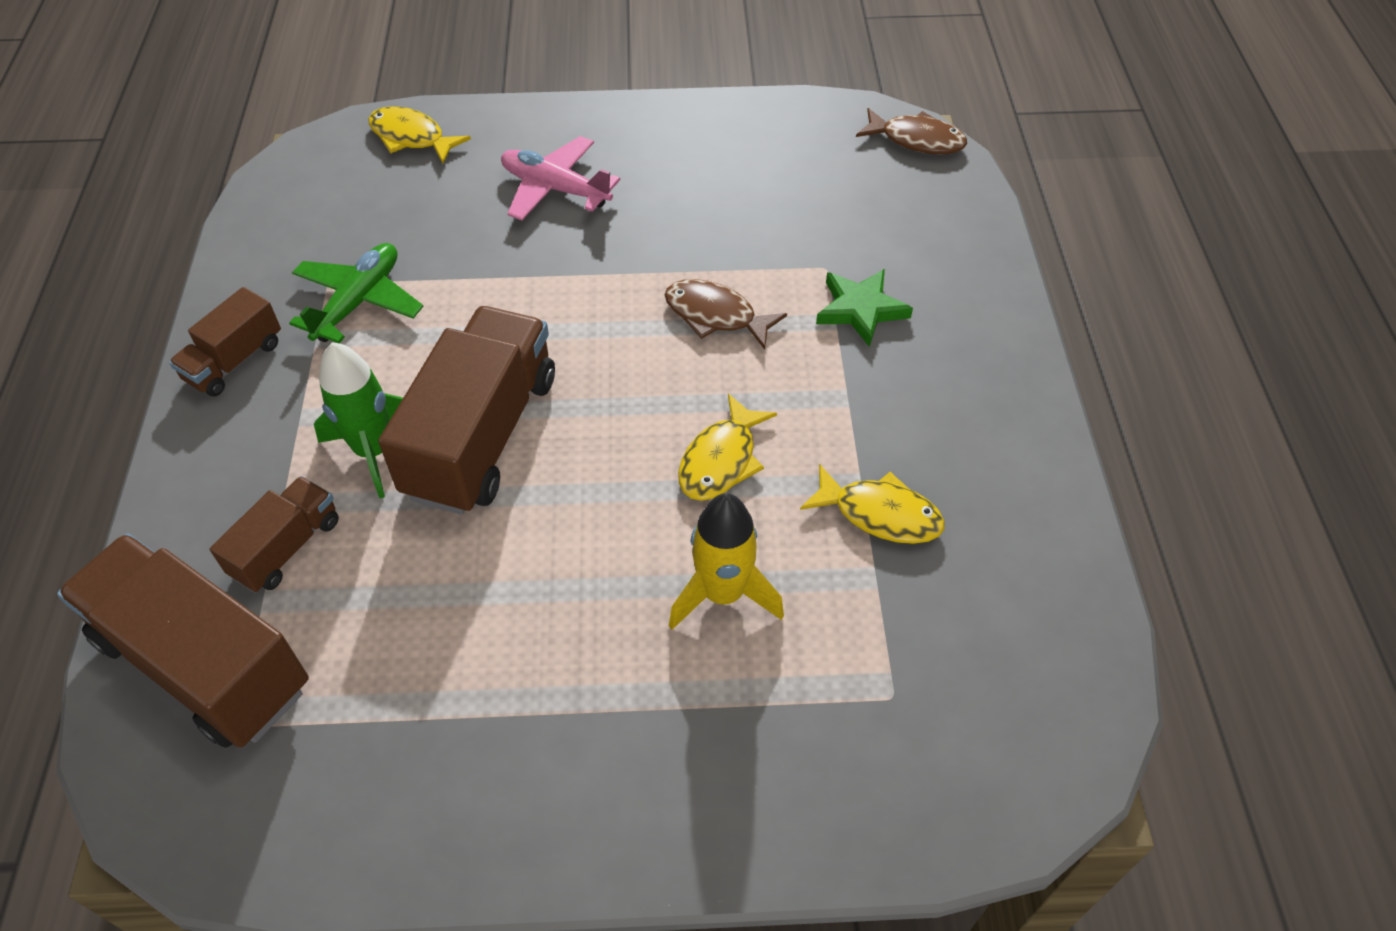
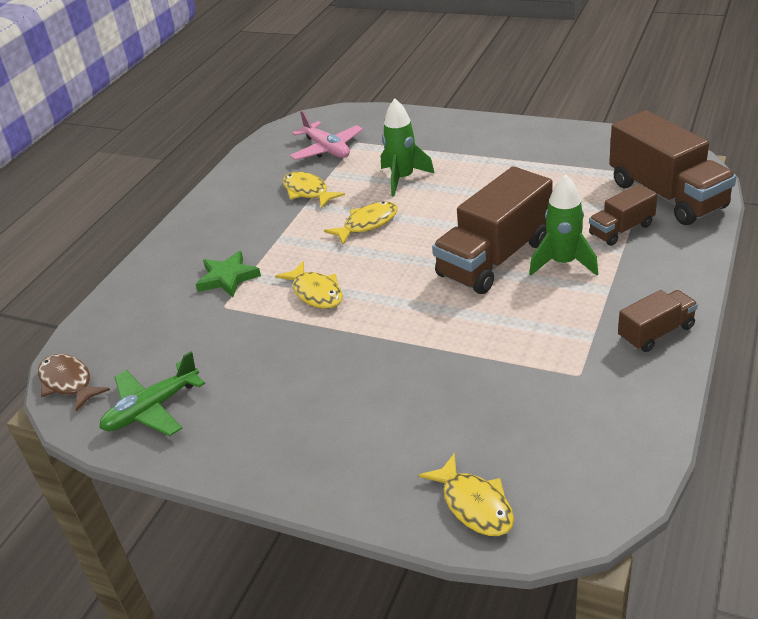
camera: 150 degrees left, 15 degrees down
(359, 302) = (557, 354): green plane -> green plane (152, 409)
(555, 189) = (368, 412): pink plane -> pink plane (327, 149)
(715, 315) = (316, 293): brown fish -> yellow fish
(722, 594) = (403, 179): yellow rocket -> green rocket

